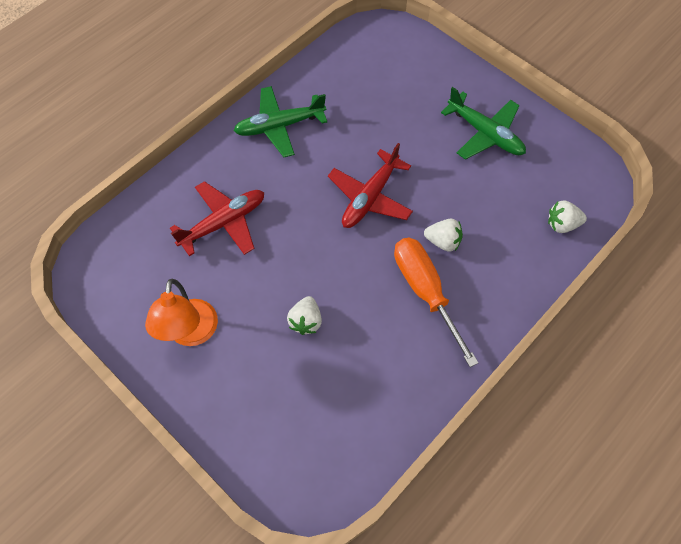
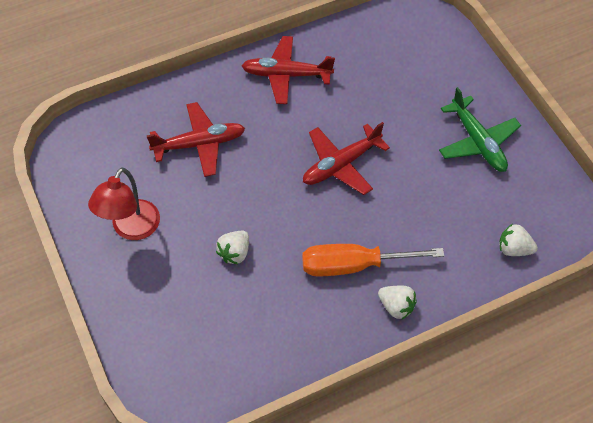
camera: 20 degrees right, 5 degrees down
(191, 333) = (131, 229): orange lamp -> red lamp
(279, 126) = (286, 75): green plane -> red plane
(425, 292) = (354, 265): orange screwdriver -> orange screwdriver turned 90 degrees counterclockwise
(443, 241) = (391, 226): white strawberry -> white strawberry (396, 306)

